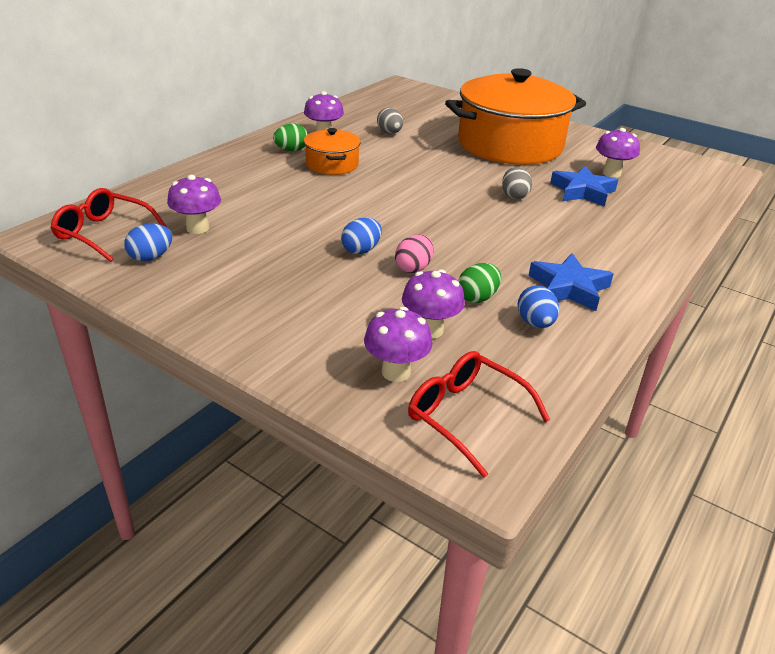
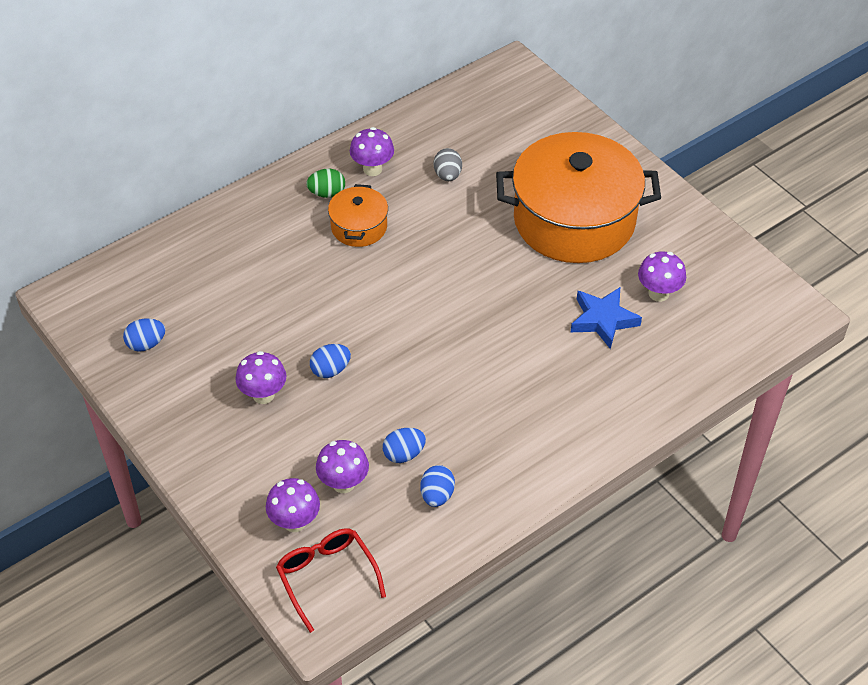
camera: 20 degrees right, 15 degrees up
(103, 233) = (114, 302): red glasses -> none
(197, 228) = (196, 310): purple mushroom -> purple mushroom (263, 395)
(413, 268) = (366, 404): pink egg -> none
(477, 298) = (404, 454): green egg -> blue egg
(514, 196) = (524, 314): grey egg -> none
(569, 288) = (494, 459): blue star -> none

